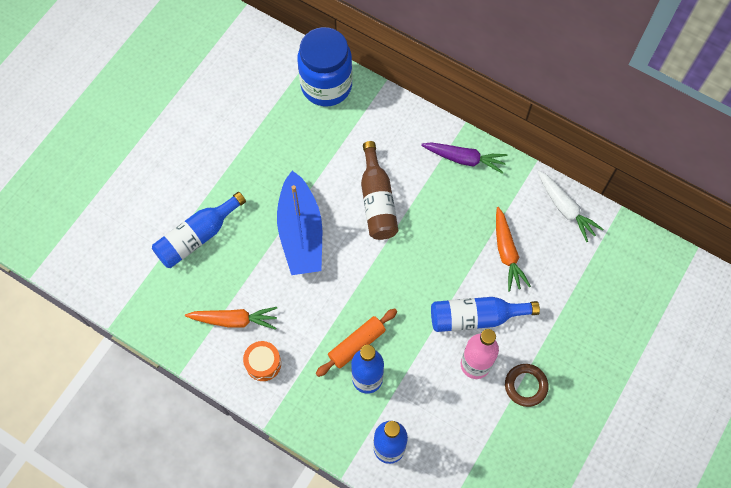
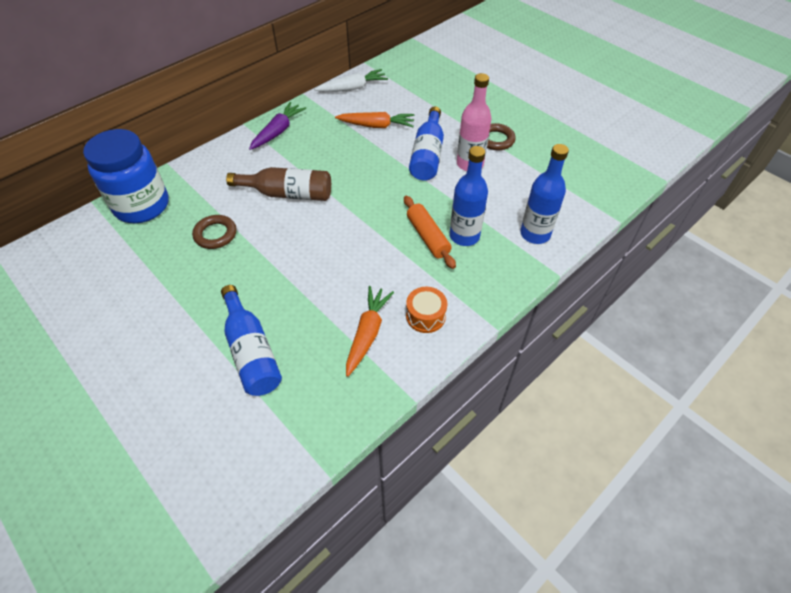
camera: 75 degrees left, 15 degrees down
(301, 232) = (292, 257): blue boat -> none
(309, 160) = (215, 234): none -> brown ring

